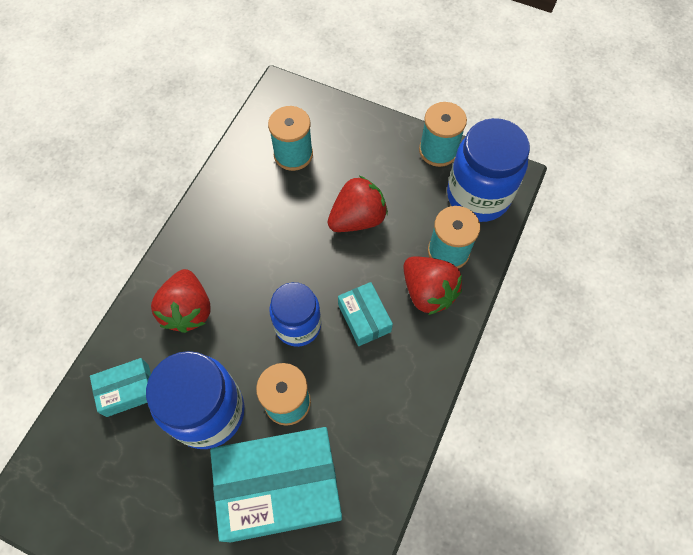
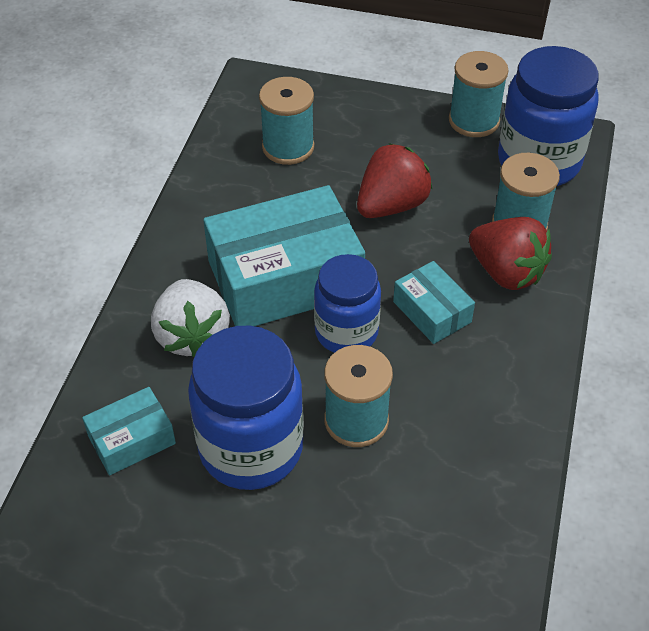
camera: 10 degrees left, 15 degrees down
(188, 310) = (192, 335): red strawberry -> white strawberry
(280, 487) = (374, 520): turquoise box -> turquoise box (285, 278)

